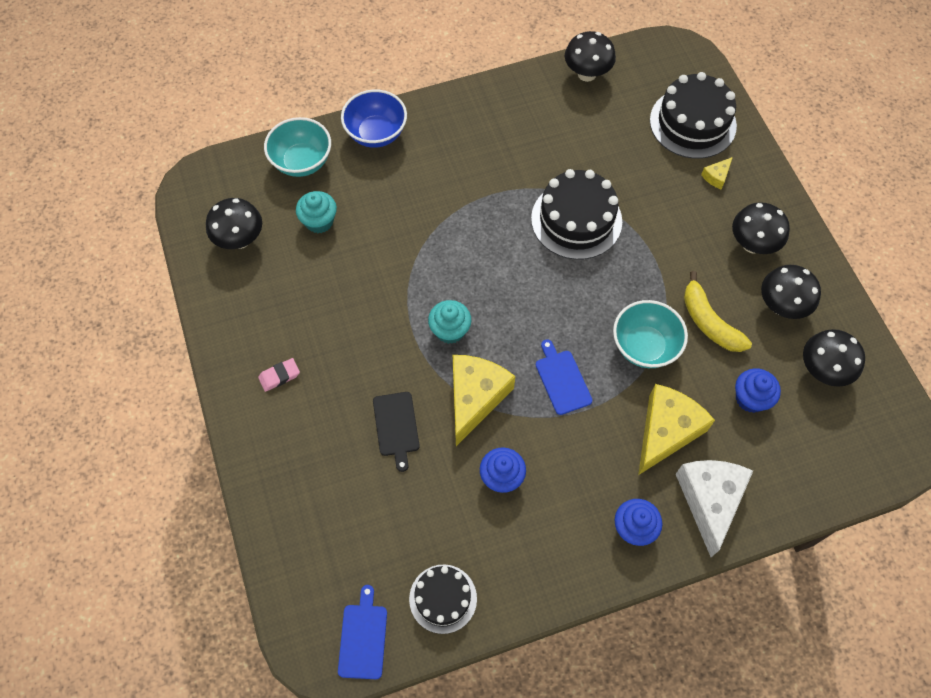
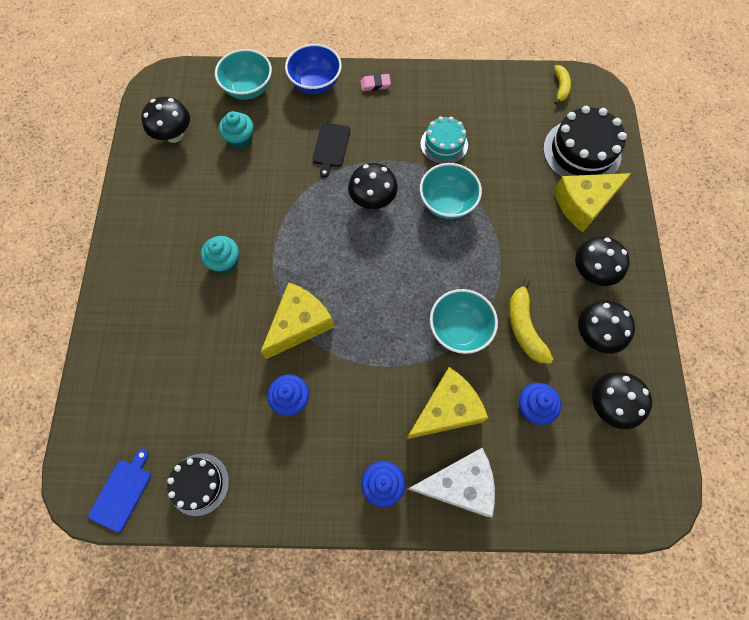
camera: 20 degrees right, 5 degrees up
(279, 376) = (155, 253): pink eraser -> pink eraser (375, 84)
(396, 426) = (226, 326): black cutting board -> black cutting board (331, 147)
(450, 330) = (303, 261): turquoise cupcake -> turquoise cupcake (225, 262)
(546, 158) = (444, 144): none -> turquoise cake
(562, 380) = (377, 334): blue cutting board -> none
(576, 220) = (447, 203): black cake -> turquoise bowl
(587, 74) = (508, 85): black mushroom -> black mushroom (373, 200)
(643, 60) = (560, 87): none -> yellow banana
(710, 500) = (459, 484): white cheese -> white cheese turned 60 degrees clockwise
(716, 176) = (583, 204): yellow cheese -> yellow cheese, size x2.31

